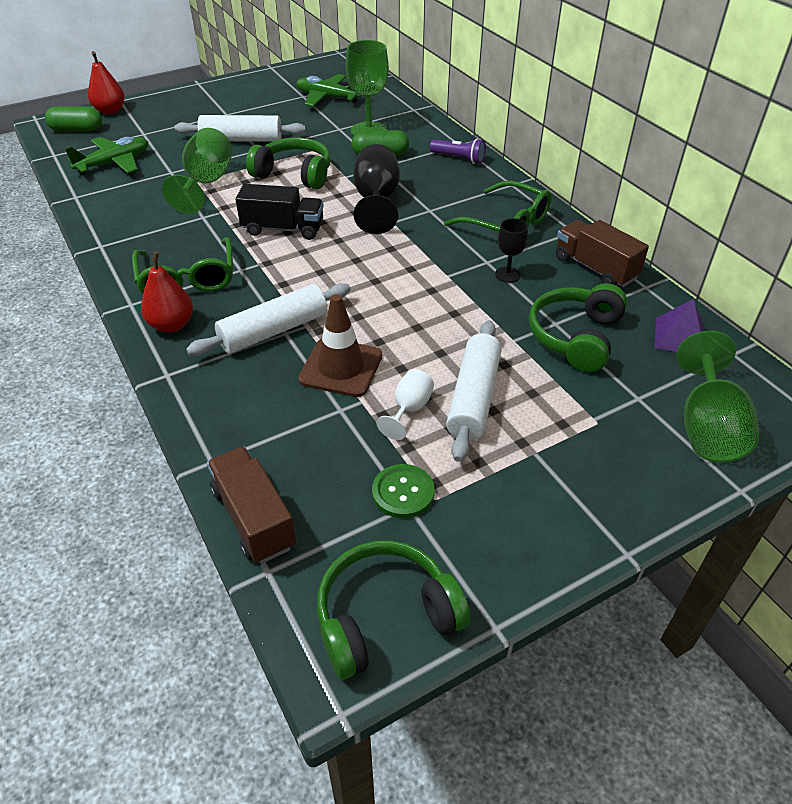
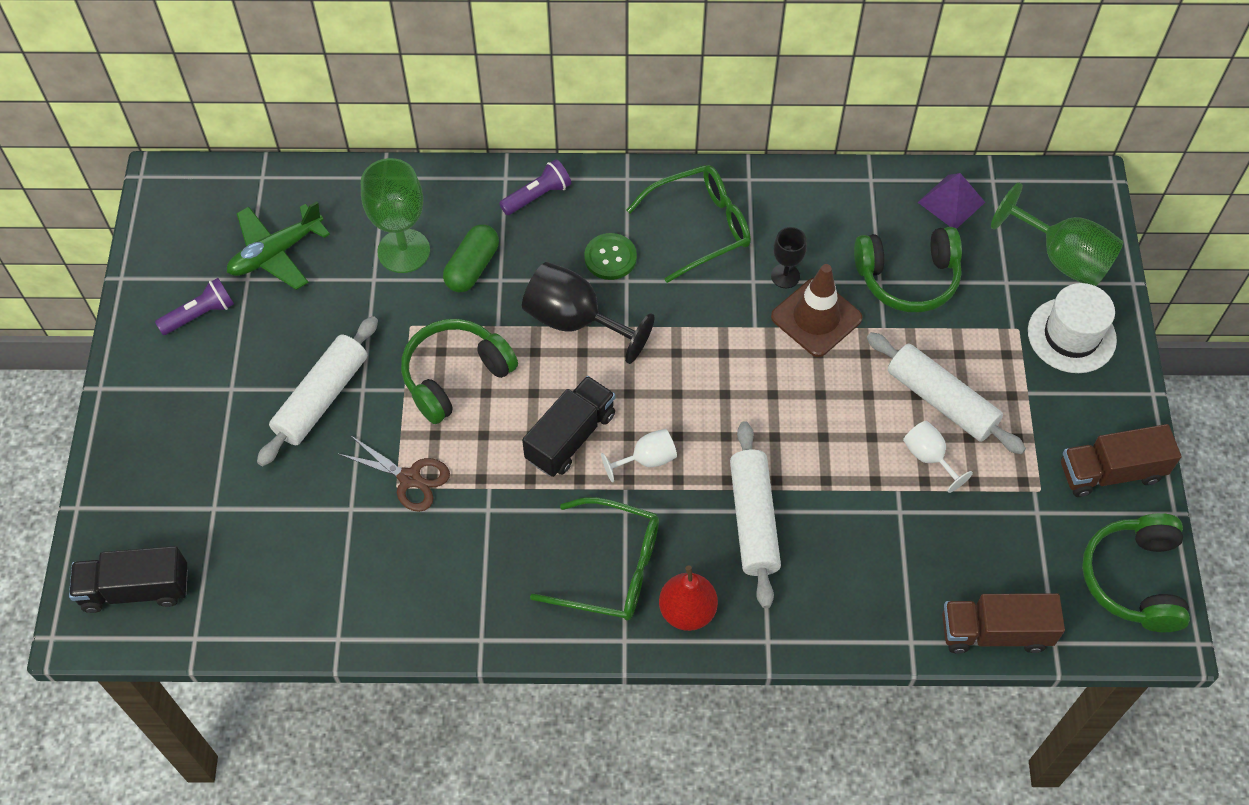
camera: 60 degrees left, 15 degrees up
(77, 130) = (136, 589): green capsule -> black truck
(110, 111) = (105, 529): red pear -> none
(114, 163) = (277, 568): green plane -> none
(206, 183) = (410, 478): green goblet -> brown scissors
(267, 92) = (200, 314): none -> purple flashlight
(289, 265) = (646, 460): none -> white goblet
(341, 367) = (843, 485): brown traffic cone -> brown traffic cone (816, 317)
(403, 492) = (1022, 509): green button -> green button (610, 257)
(575, 337) = (908, 278): green headphones -> green headphones turned 60 degrees counterclockwise
(595, 268) = (819, 200): brown truck -> brown truck (1110, 472)
(629, 463) = (1071, 335): none -> white hat

